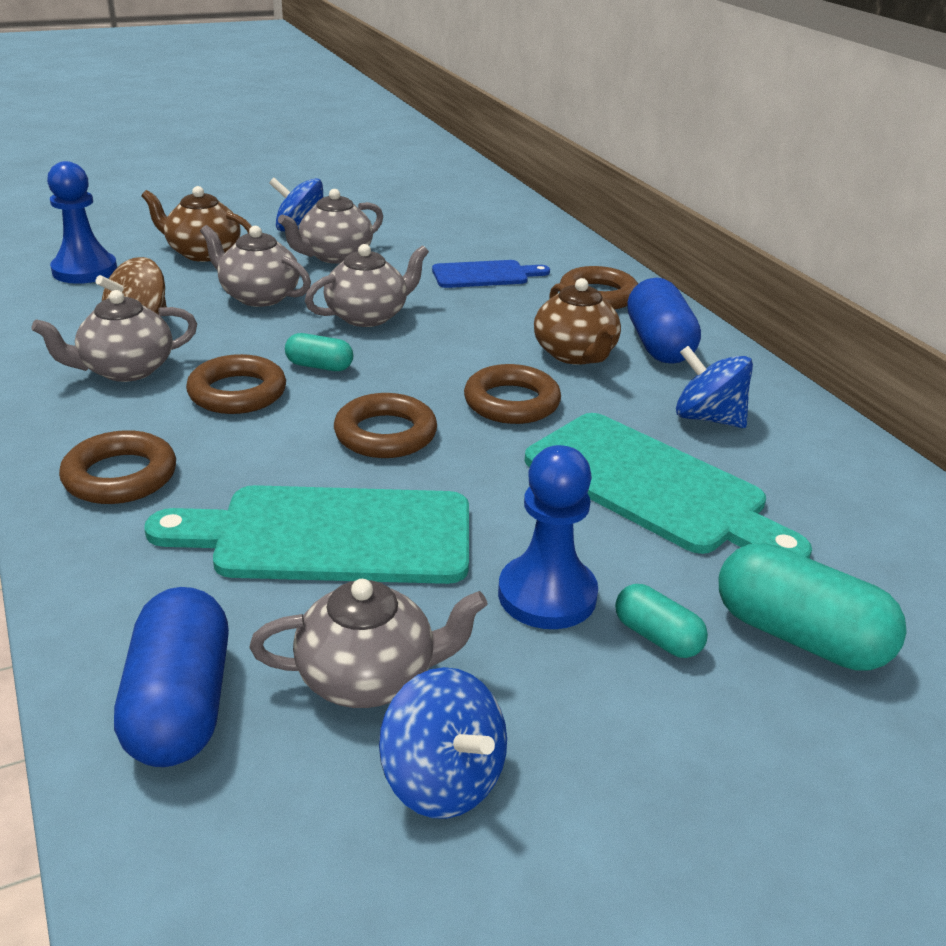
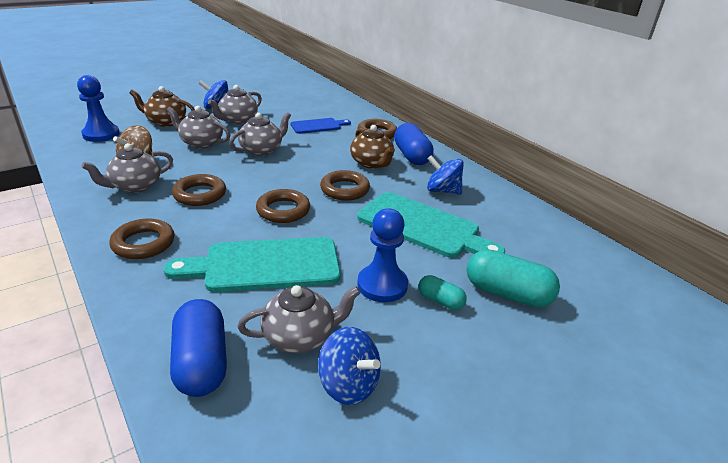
camera: 10 degrees left, 0 degrees up
(319, 366) = (241, 178): turquoise capsule -> none

